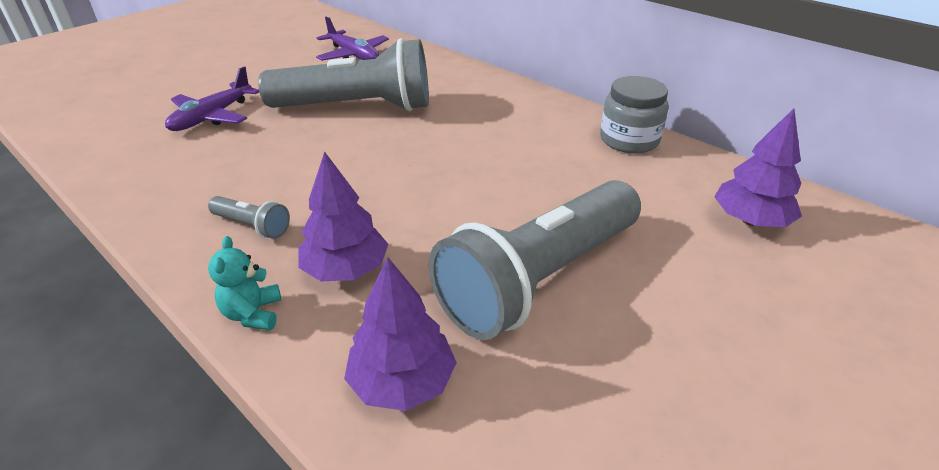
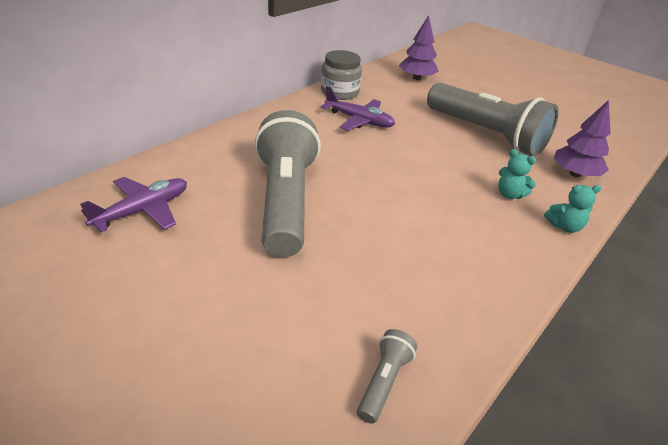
camera: 95 degrees left, 0 degrees up
(212, 117) = (303, 307): purple plane -> purple plane (359, 120)
(252, 226) = (484, 240): grey flashlight -> grey flashlight (384, 381)
(346, 270) = (509, 194): purple tree -> turquoise teddy bear

